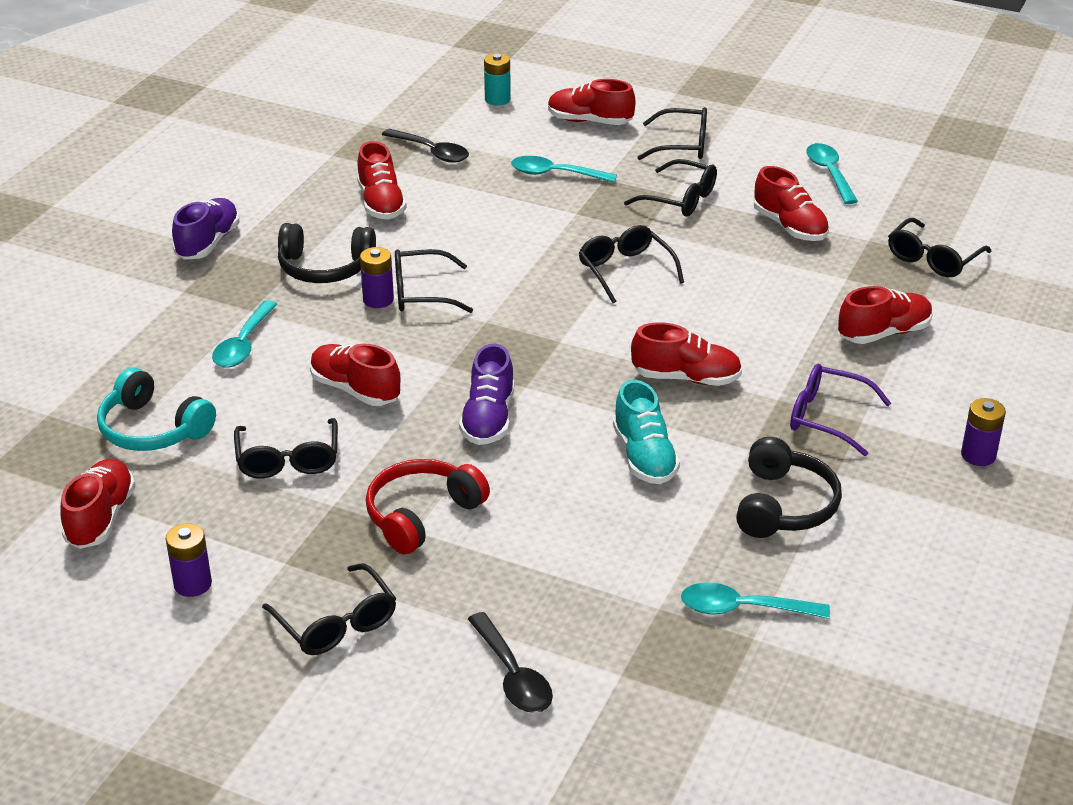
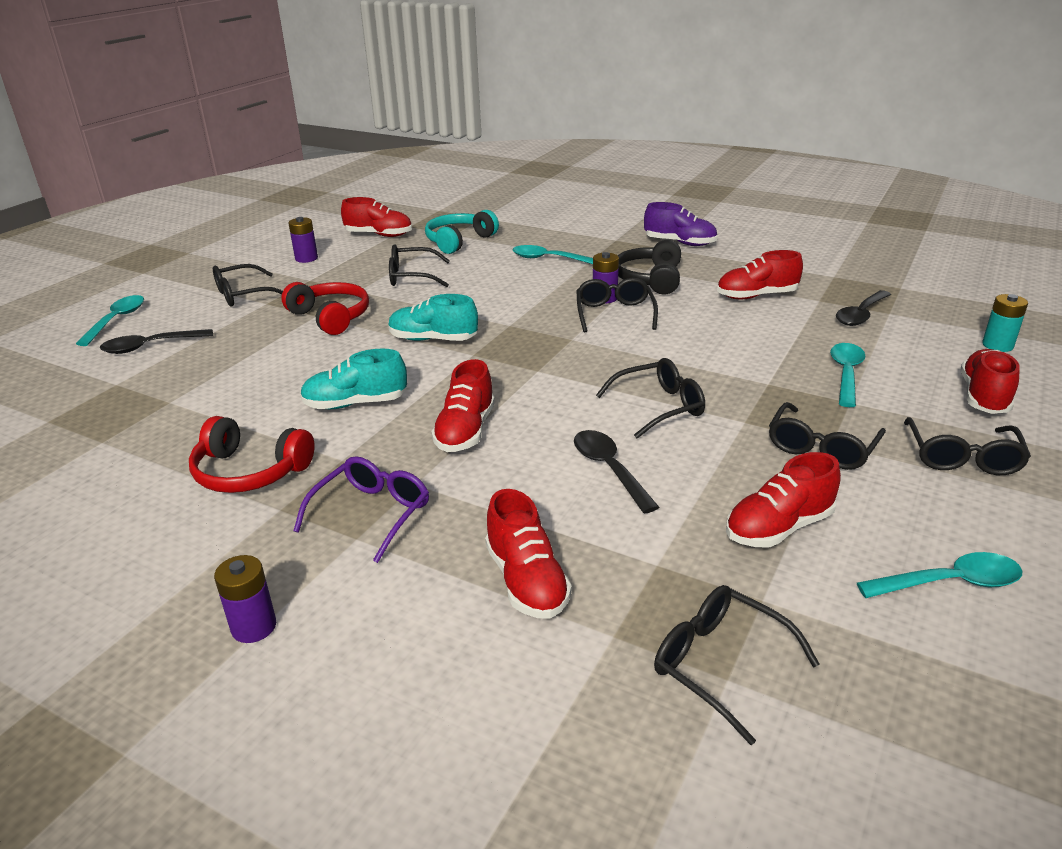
camera: 95 degrees right, 5 degrees down
(355, 389) = (485, 293): red shoe -> none
(488, 419) = (433, 339): purple shoe -> turquoise shoe
(732, 297) = (609, 469): none -> black spoon
(743, 609) = (137, 439): turquoise spoon -> turquoise spoon (117, 320)
(784, 505) = (250, 472): black headphones -> red headphones

